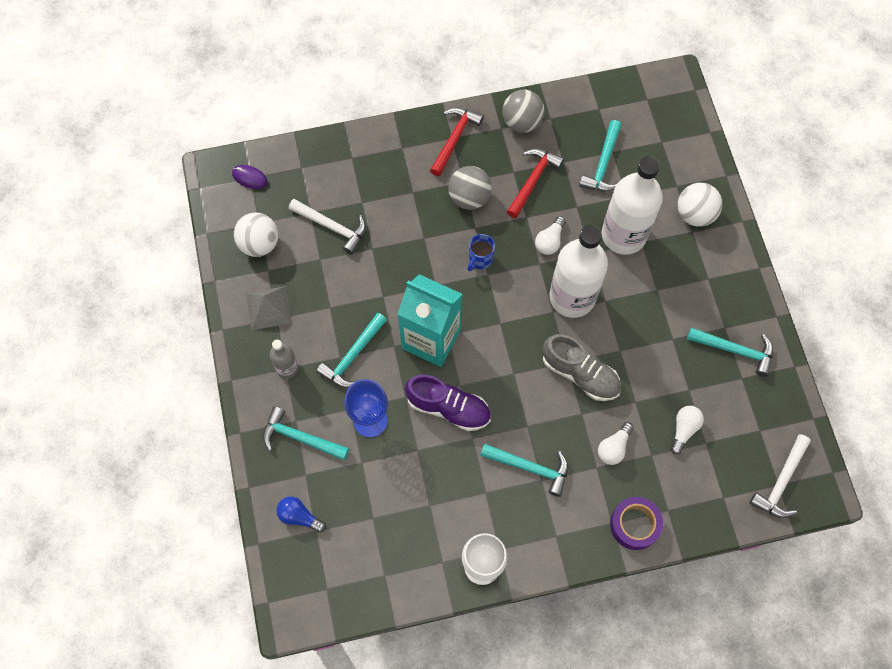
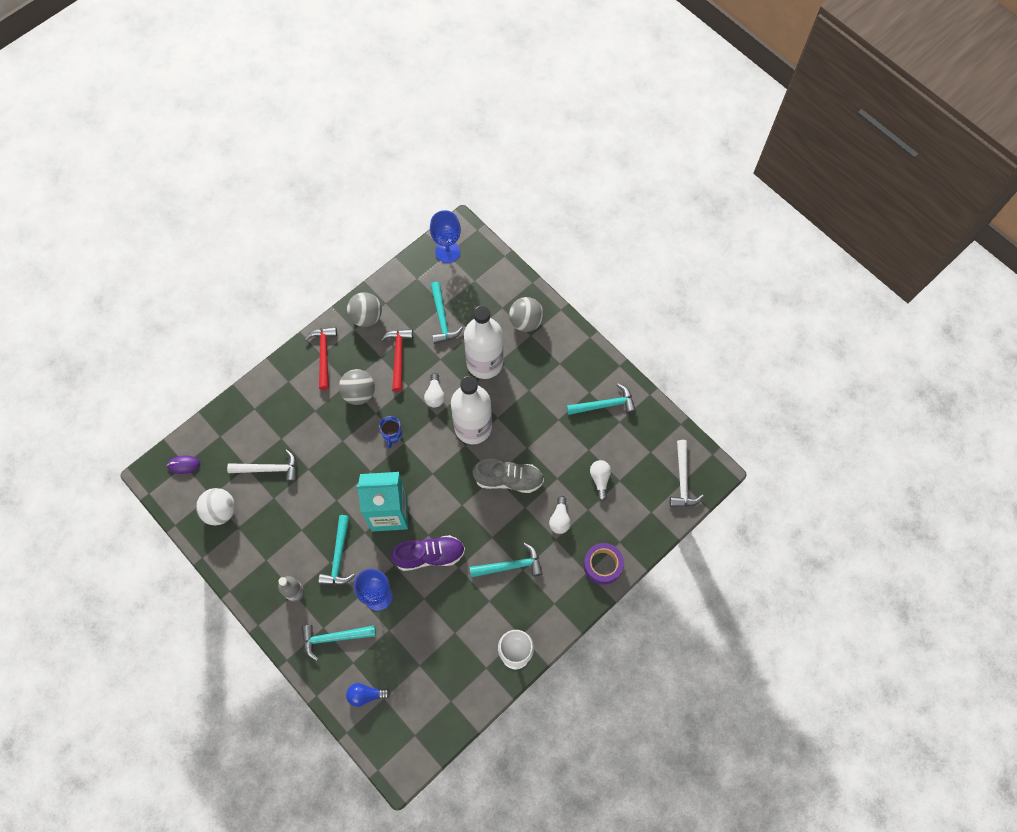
camera: 30 degrees left, 0 degrees up
(268, 308) = (255, 555): grey pyramid -> none
(648, 97) = (447, 252): none -> blue goblet
(694, 214) = (526, 322): white ball -> grey ball

